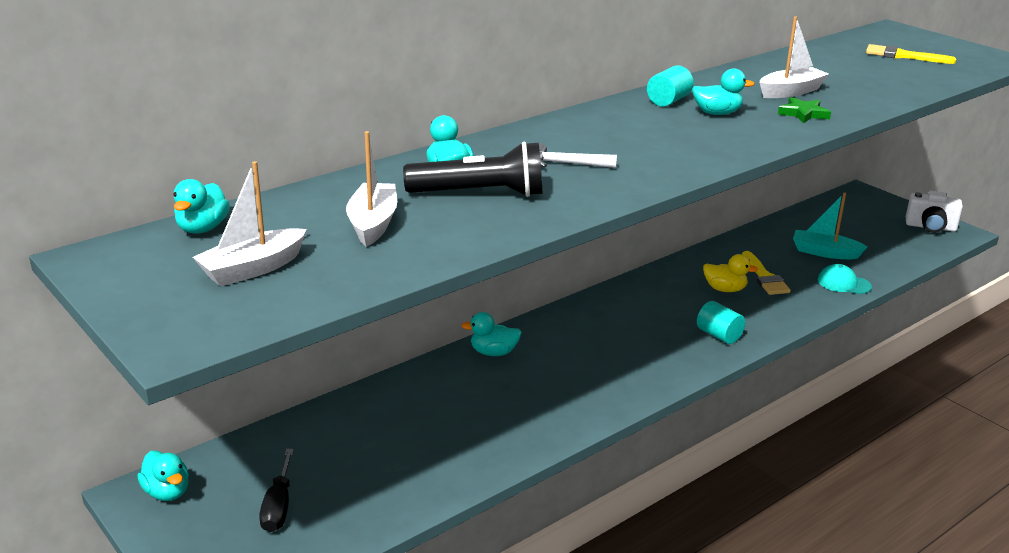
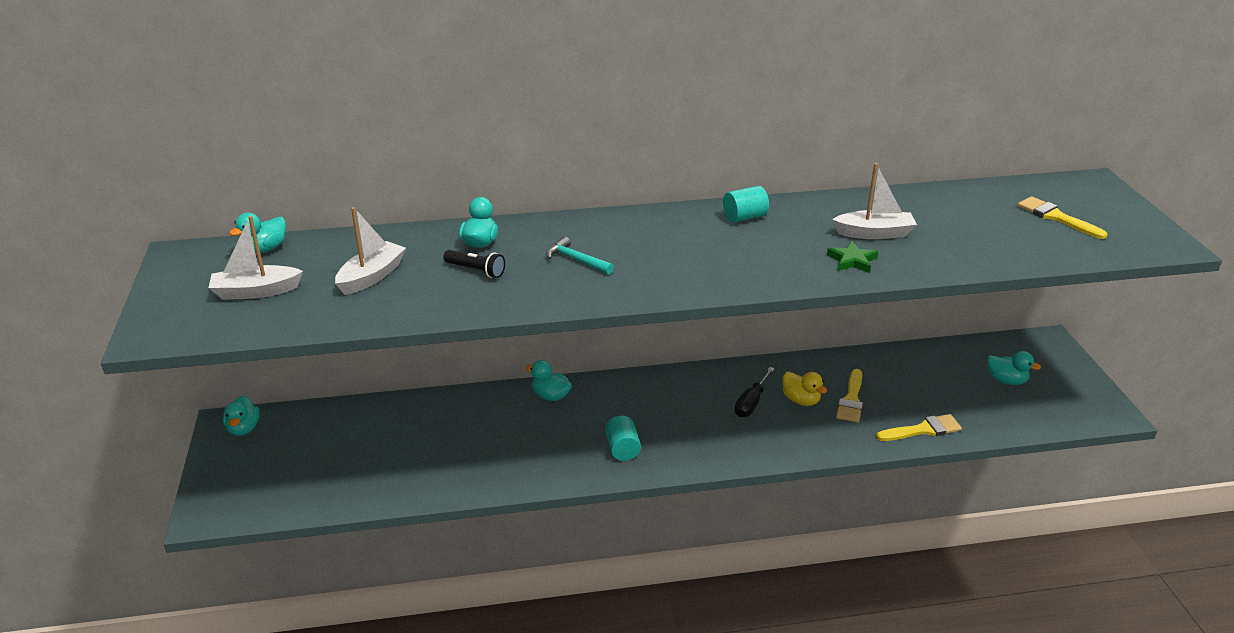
camera: 30 degrees right, 5 degrees up
(278, 506) = (297, 465): black screwdriver -> black screwdriver (751, 403)
(480, 194) = (476, 270): black flashlight -> black flashlight, size x0.56
(566, 164) = (576, 260): white hammer -> turquoise hammer
(717, 113) = (770, 241): turquoise duck -> turquoise duck (1006, 380)
(719, 335) = (749, 442): turquoise cylinder -> turquoise cylinder (622, 449)
(824, 252) = (938, 393): turquoise boat -> none
(843, 283) = (923, 430): turquoise cap -> yellow brush
(930, 227) = (1085, 399): white camera -> none

